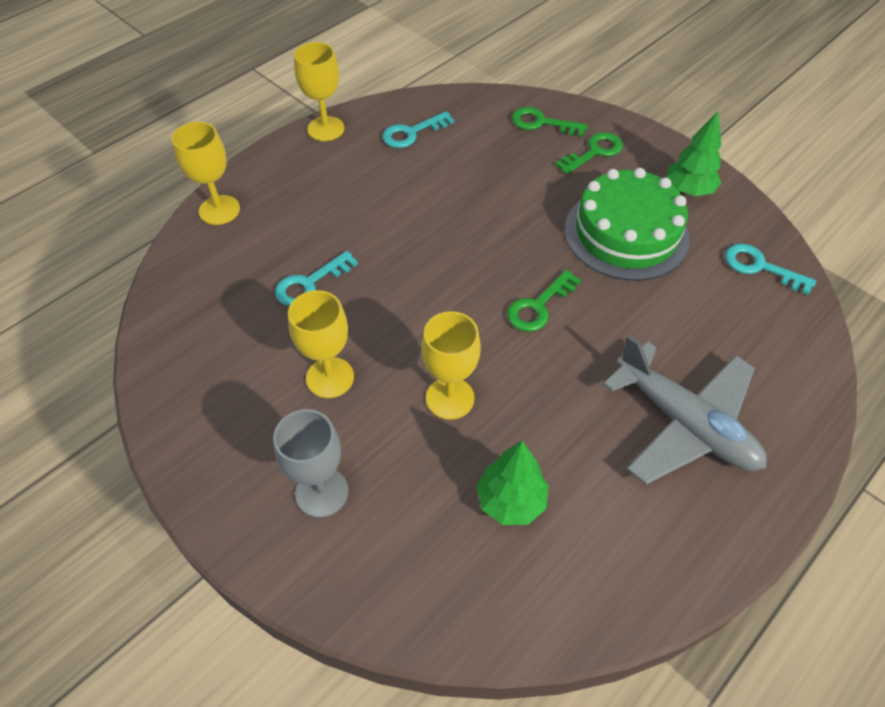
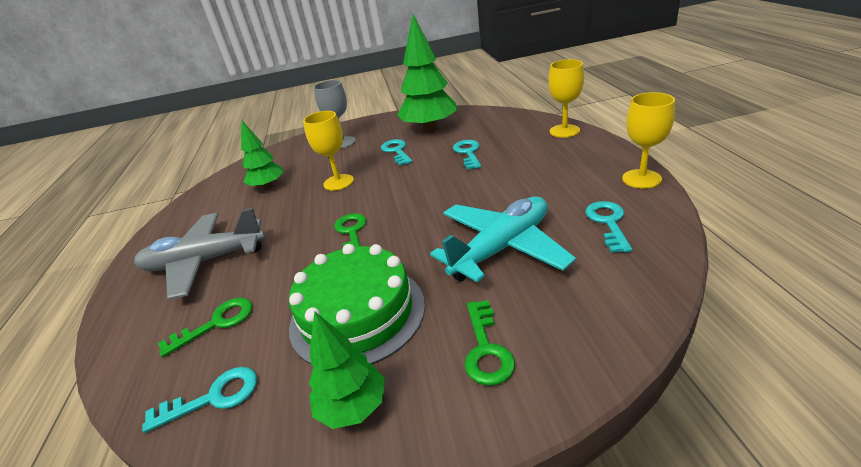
camera: 130 degrees right, 20 degrees down
(237, 373) = (430, 129): none -> green tree
(330, 377) = (396, 151): yellow goblet -> turquoise key
(486, 182) = (502, 248): none -> turquoise plane
(541, 123) = (572, 324): green key -> green key (216, 323)

